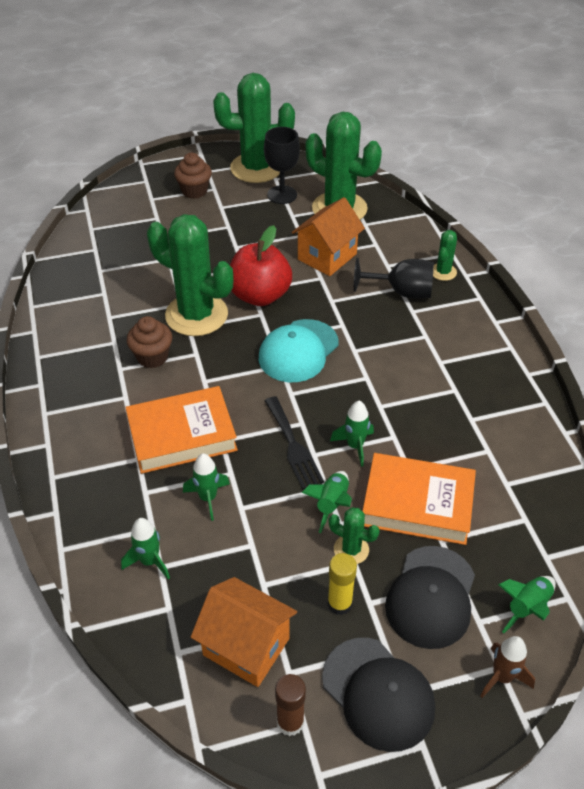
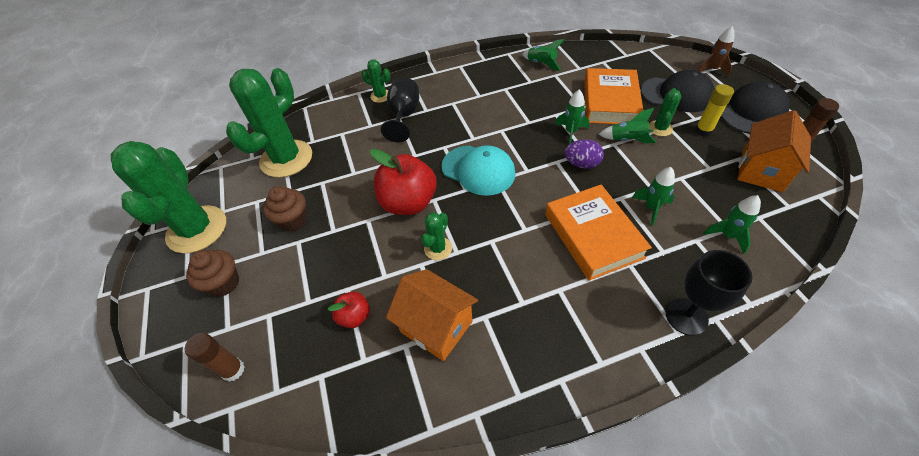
camera: 90 degrees left, 5 degrees up
(115, 206) = (233, 370): none -> brown glue stick
(140, 264) = (354, 316): none -> red apple
(152, 357) = (501, 276): brown cupcake -> brown cupcake (293, 220)
(196, 315) = (438, 248): green cactus -> green cactus, size x0.45
(282, 195) = (253, 202): black goblet -> black goblet (686, 316)
(293, 446) = (581, 164): black fork -> purple egg
(327, 257) = (356, 162): orange house -> orange house (436, 326)
(527, 607) = (663, 61): green rocket -> green rocket (541, 64)

